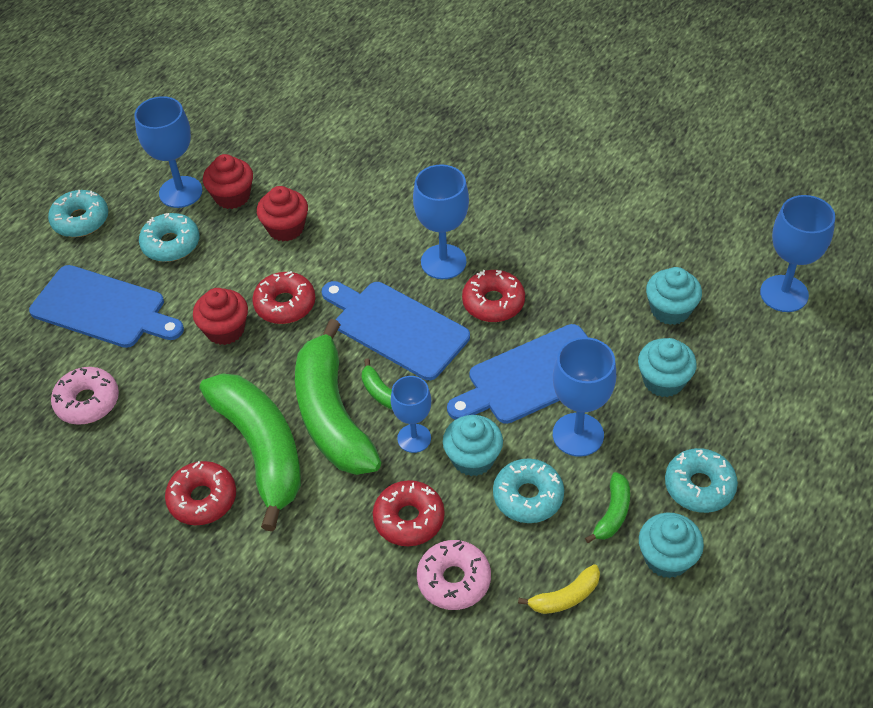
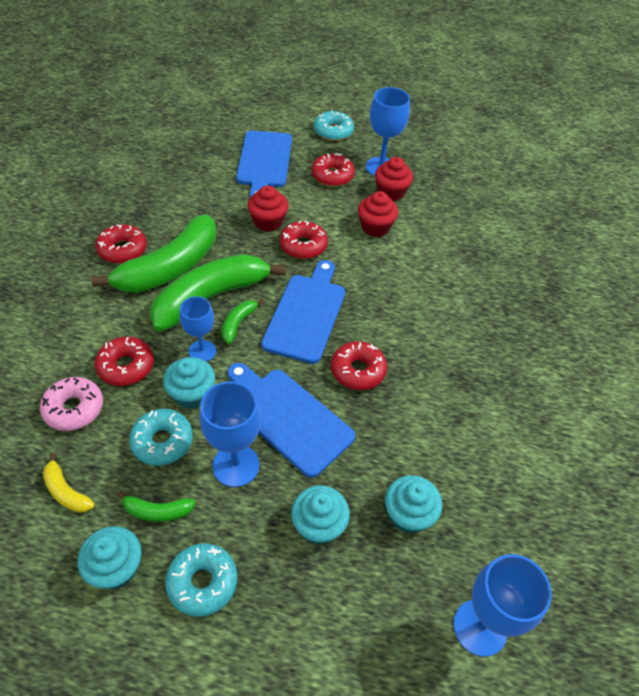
camera: 65 degrees right, 0 degrees up
(87, 402) = (187, 177): pink donut -> none
(171, 244) = (332, 176): turquoise donut -> red donut
(443, 262) = (387, 327): blue goblet -> none

